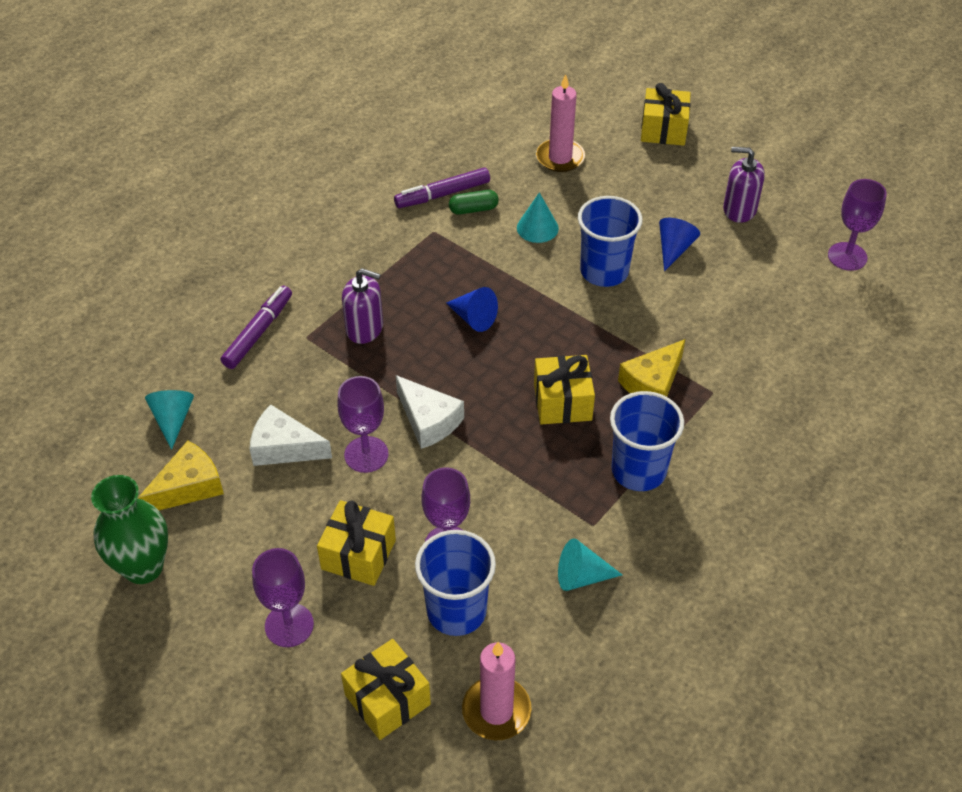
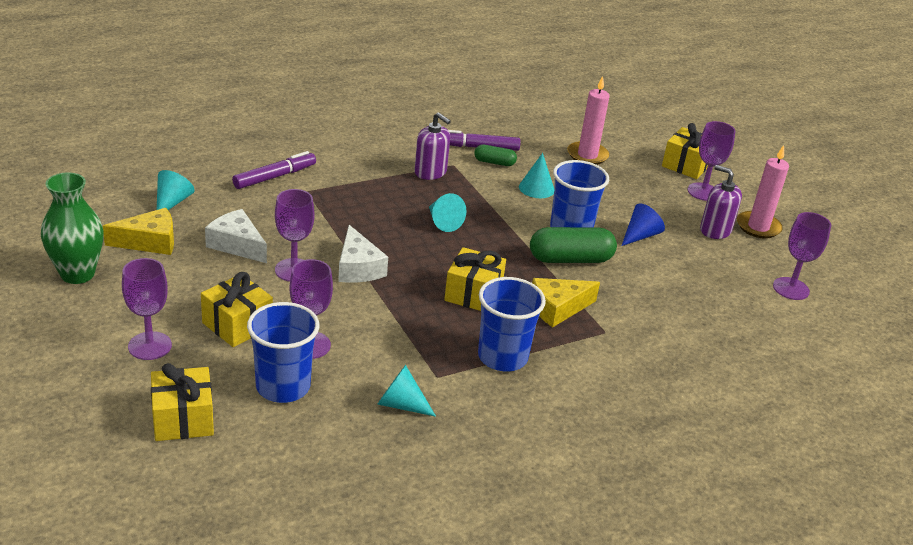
camera: 20 degrees right, 15 degrees down
(364, 328) = (354, 200): purple soap dispenser -> purple soap dispenser (430, 172)
(473, 318) = (443, 222): blue cone -> turquoise cone
(496, 710) = (261, 460): pink candle -> pink candle (758, 227)
(627, 312) = (570, 259): none -> green capsule
(700, 160) = (703, 192): none -> purple goblet

